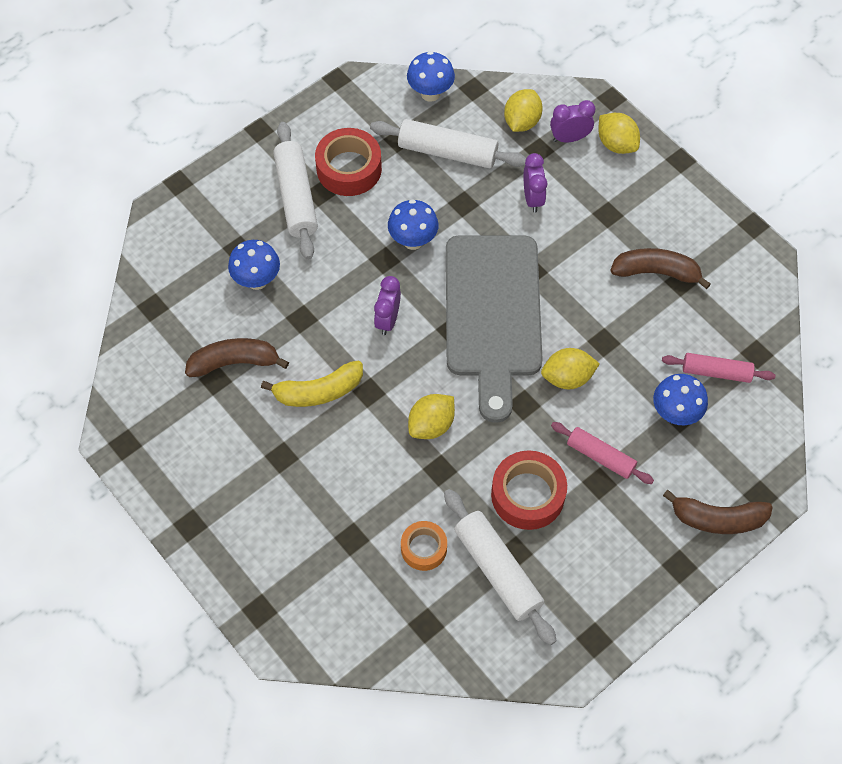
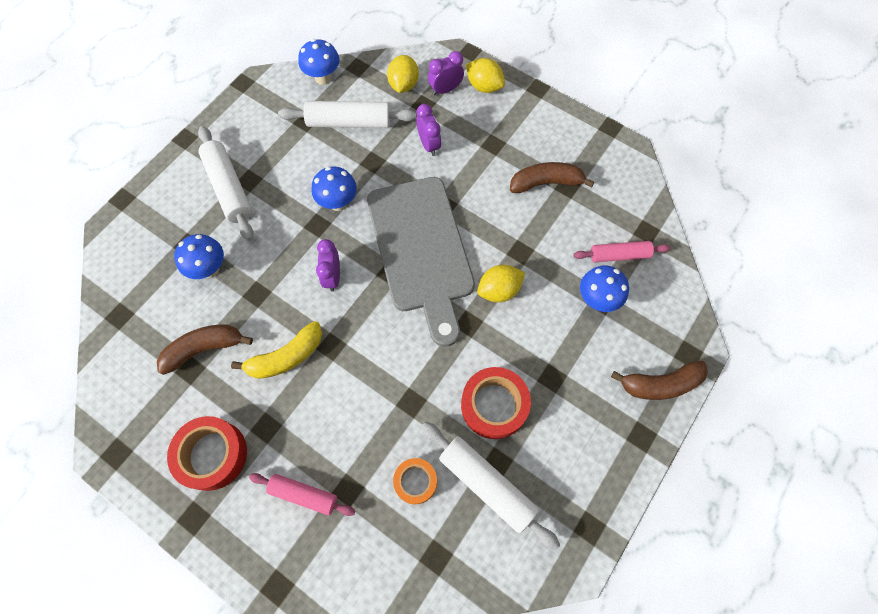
camera: 15 degrees left, 5 degrees up
(349, 168) = (269, 154): red tape -> red tape (212, 455)
(431, 425) = (393, 362): yellow lemon -> none
(600, 456) = (546, 354): pink rolling pin -> pink rolling pin (303, 495)

